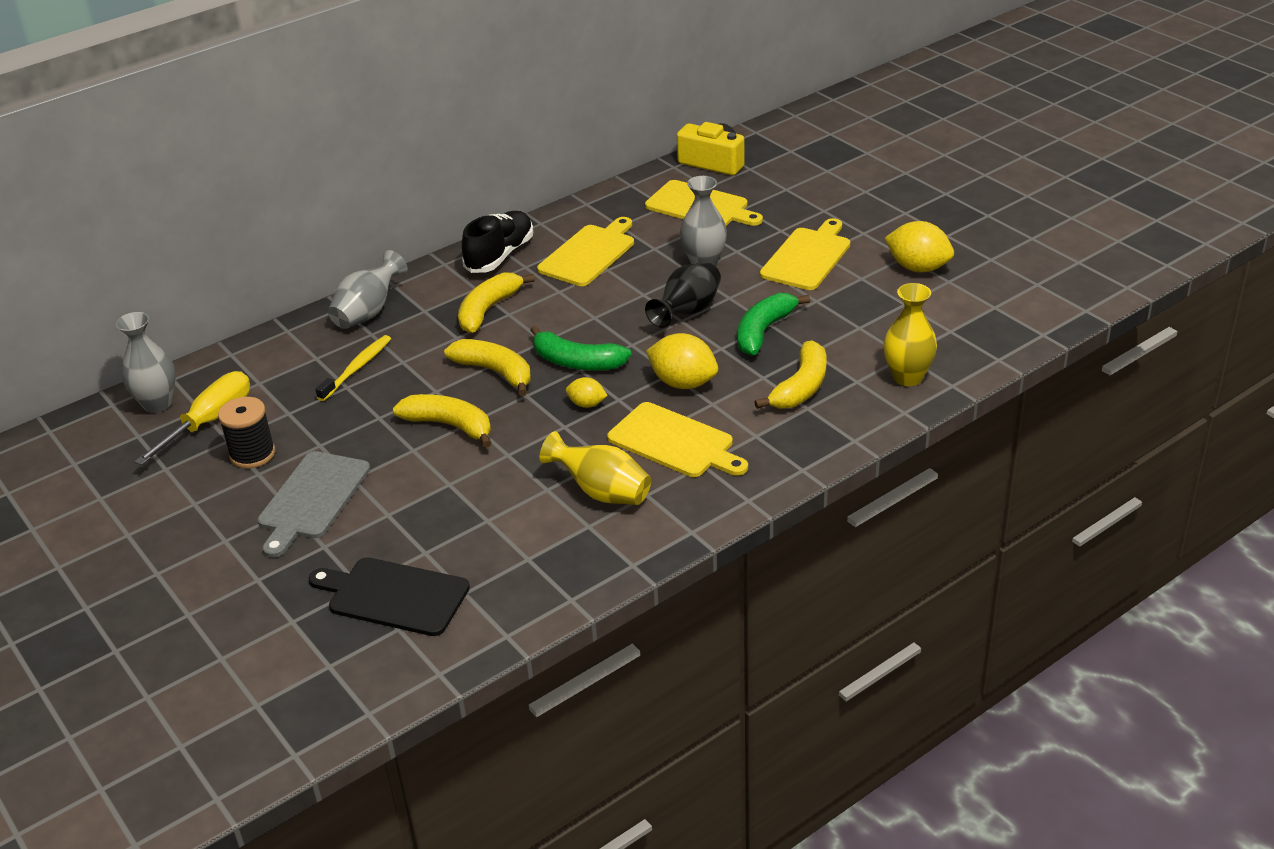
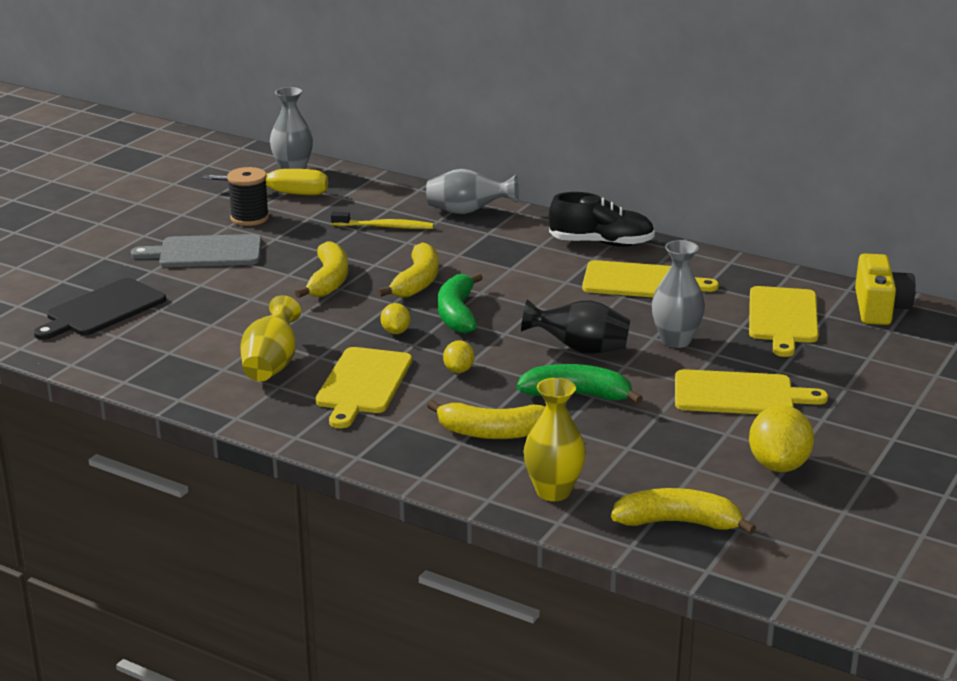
camera: 65 degrees right, 10 degrees down
(393, 596) = (102, 310): black cutting board -> black cutting board turned 135 degrees counterclockwise
(488, 310) = (509, 258): yellow banana -> yellow banana (678, 523)
(683, 383) = (459, 370): yellow lemon -> yellow lemon, size x0.54

